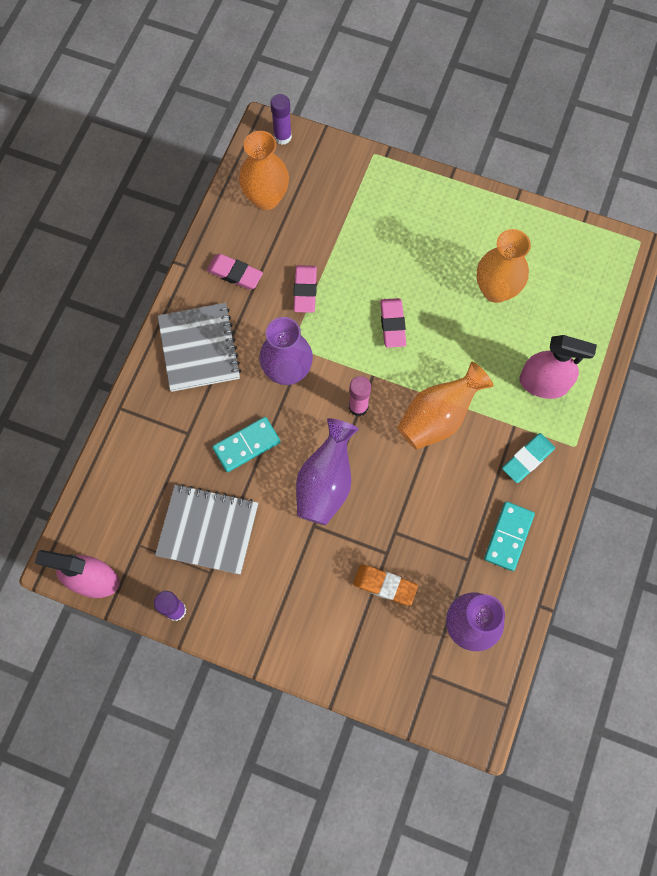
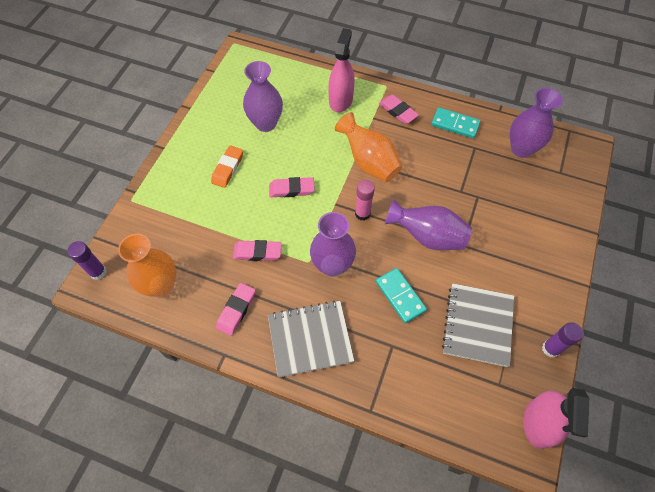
camera: 90 degrees left, 10 degrees down
(385, 585) = (502, 198): orange eraser -> orange eraser (227, 168)
(496, 290) = (265, 123): orange vase -> purple vase
(527, 459) = (398, 111): turquoise eraser -> pink eraser

